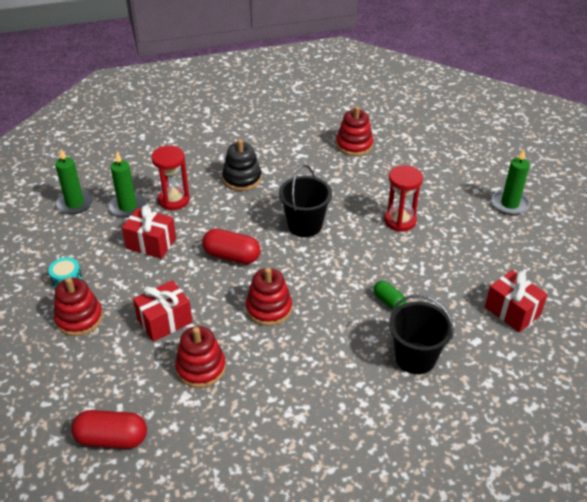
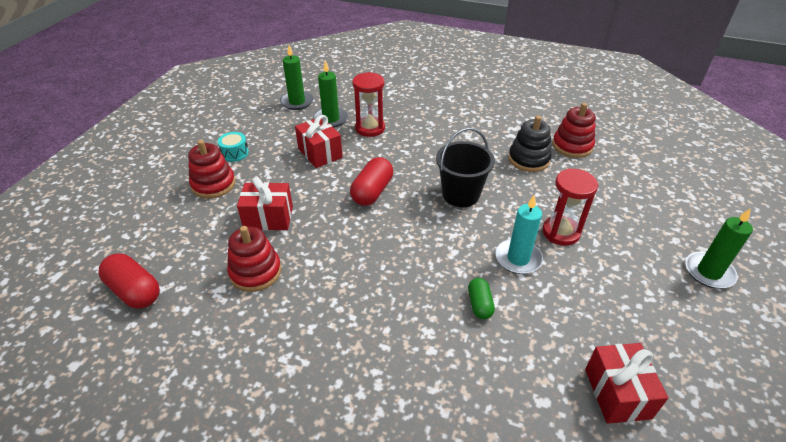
camera: 35 degrees right, 0 degrees up
(232, 256) = (372, 192): red capsule -> red capsule turned 60 degrees clockwise
(242, 179) = (441, 134): black stacking toy -> black stacking toy (528, 159)
(269, 308) = (360, 251): red stacking toy -> none
(387, 255) = (518, 258): none -> turquoise candle
(415, 358) = (456, 379): black bucket -> none

